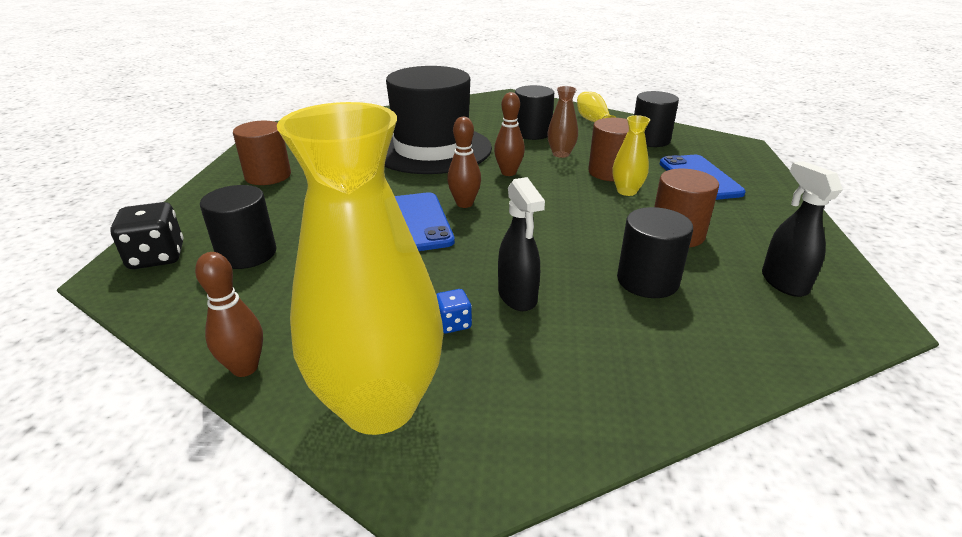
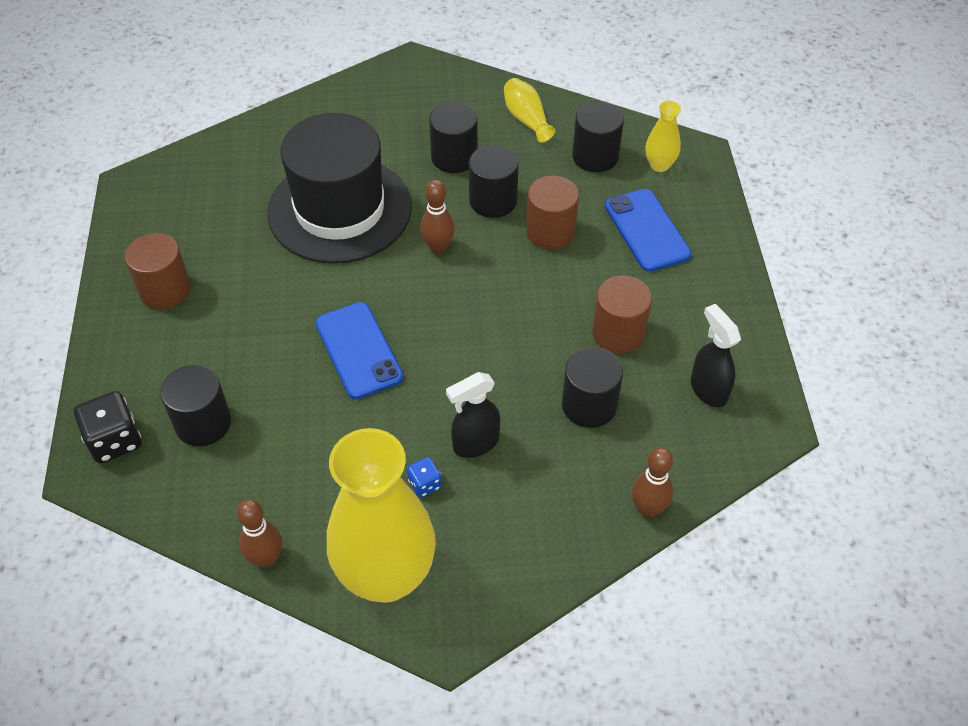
camera: 10 degrees left, 20 degrees up
(464, 204) = (400, 312): brown bowling pin -> brown bowling pin (648, 508)
(517, 297) = (475, 444): black spray bottle -> black spray bottle turned 90 degrees clockwise
(561, 154) = (493, 201): brown vase -> black cylinder
(626, 191) = (569, 266): yellow vase -> yellow vase (659, 165)

